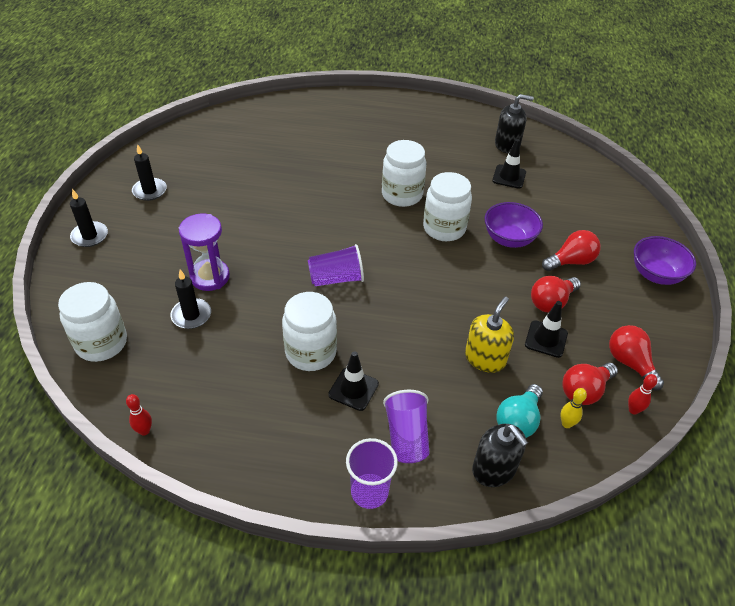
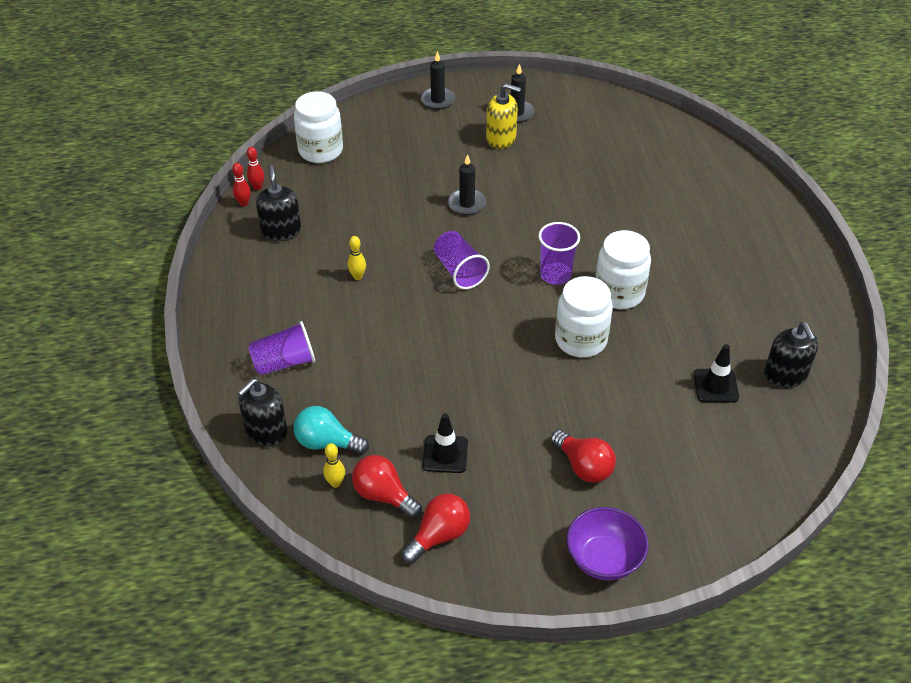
camera: 75 degrees right, 0 degrees up
(191, 315) = (371, 190): black candle -> black candle (467, 204)
(210, 277) = (422, 187): purple hourglass -> none
(211, 403) = (281, 231): none -> black soap dispenser
(311, 352) = (357, 276): white jar -> yellow bowling pin
(353, 389) = (325, 315): black traffic cone -> none
(369, 492) = (221, 349): purple cup -> purple cup (555, 275)
(485, 358) = (398, 405): yellow soap dispenser -> yellow soap dispenser (501, 138)
(509, 239) = (594, 401): purple bowl -> none
(551, 302) = (504, 453): red light bulb -> none
(633, 410) = (372, 541): red bowling pin -> red bowling pin (257, 187)

